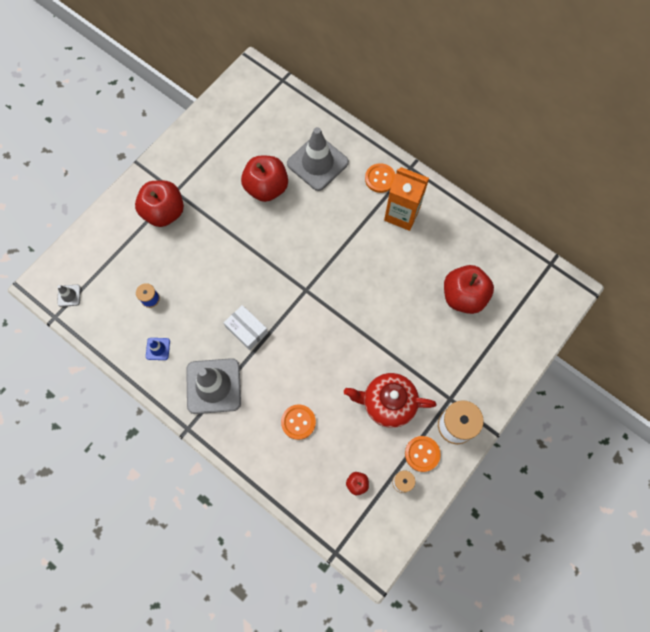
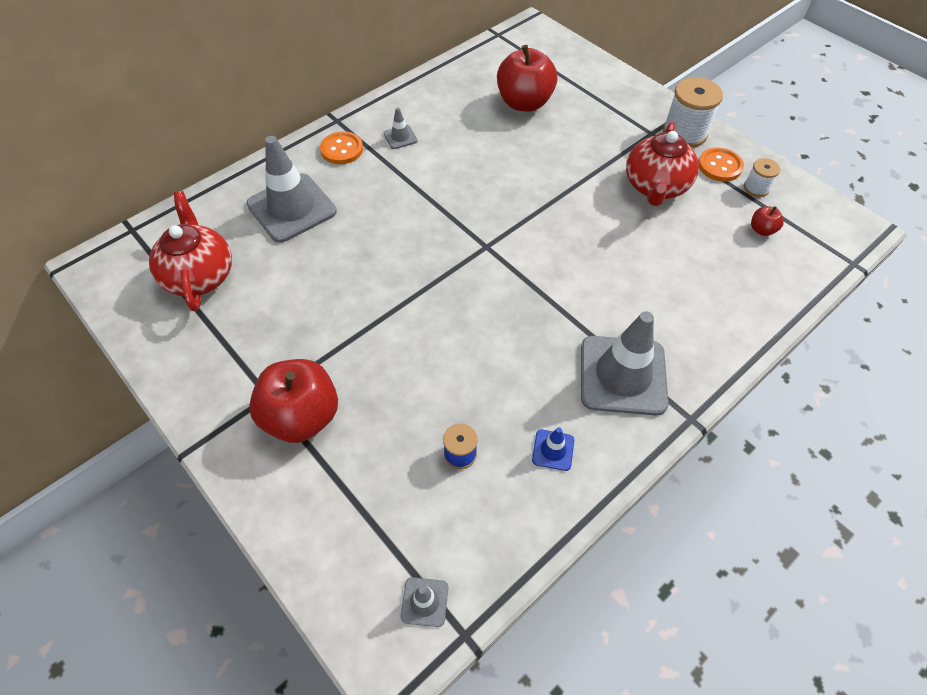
camera: 80 degrees left, 15 degrees down
(246, 329) = (536, 322): white box -> none
(253, 129) = (200, 275): none -> red teapot
(266, 188) = (309, 271): red apple -> none
(298, 422) = (680, 279): orange button -> none
(402, 214) = (400, 137): orange carton -> grey traffic cone

